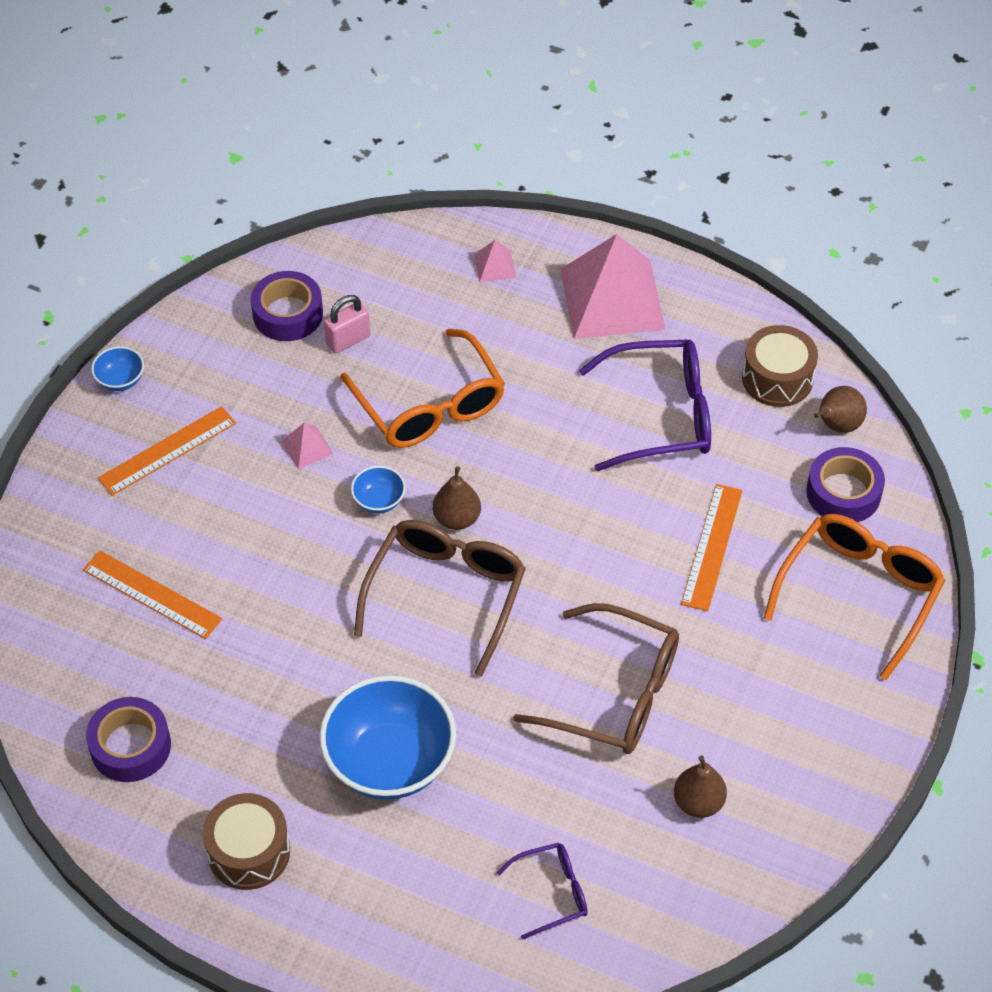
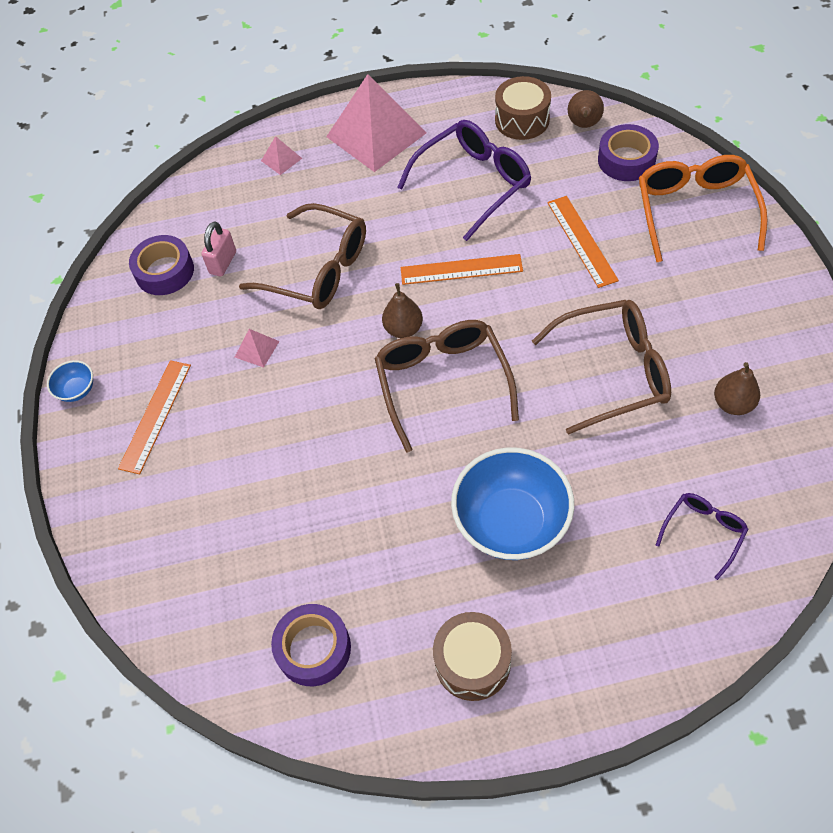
camera: 30 degrees left, 5 degrees up
(152, 594) = (232, 524): orange ruler -> orange ruler (461, 269)
(379, 501) = (339, 351): blue bowl -> none
(430, 406) = (318, 269): orange glasses -> brown glasses

